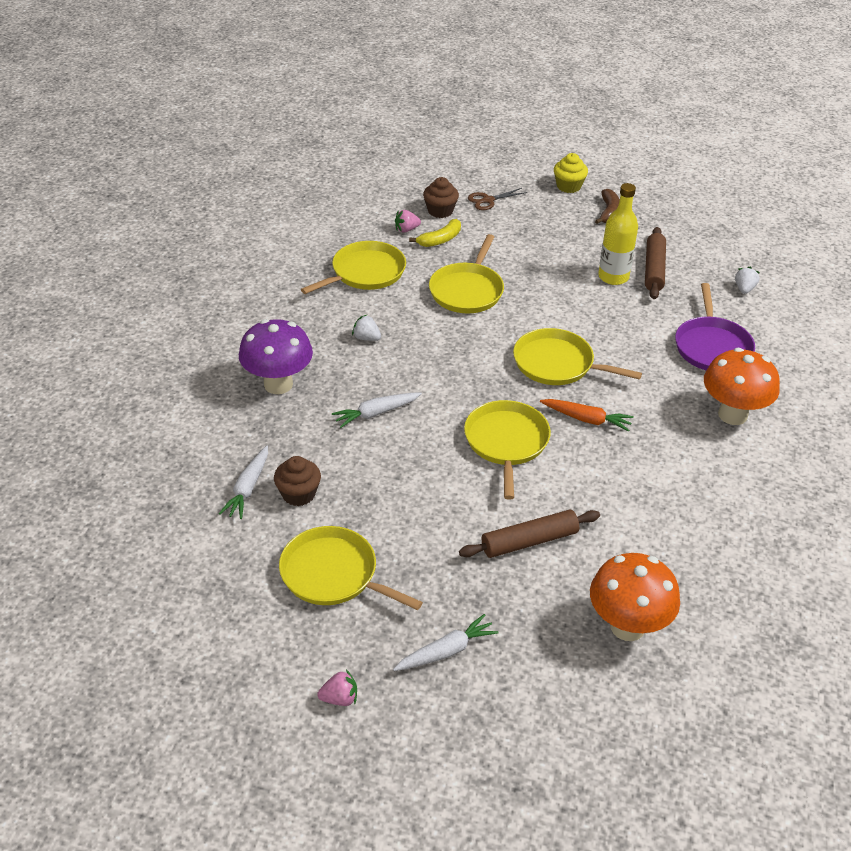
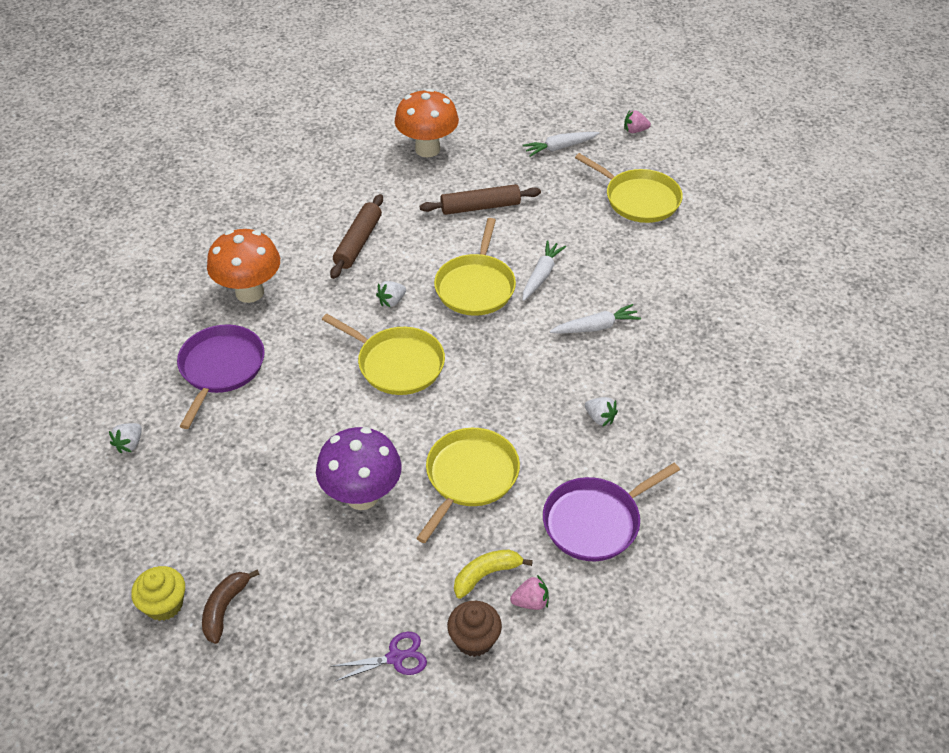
camera: 170 degrees left, 5 degrees up
(248, 488) = (714, 268): white carrot -> white carrot (541, 275)
(278, 384) = (696, 369): purple mushroom -> purple mushroom (362, 496)
(298, 494) = (669, 260): brown cupcake -> none
(365, 273) = (595, 521): yellow pan -> purple pan
(488, 200) = (395, 657): brown scissors -> purple scissors
(568, 186) = (258, 679): yellow cupcake -> yellow cupcake (164, 604)
(587, 419) = (392, 301): orange carrot -> white strawberry
(613, 277) = (279, 480): yellow bottle -> none
(654, 269) = (221, 488): brown rolling pin -> brown rolling pin (358, 242)

